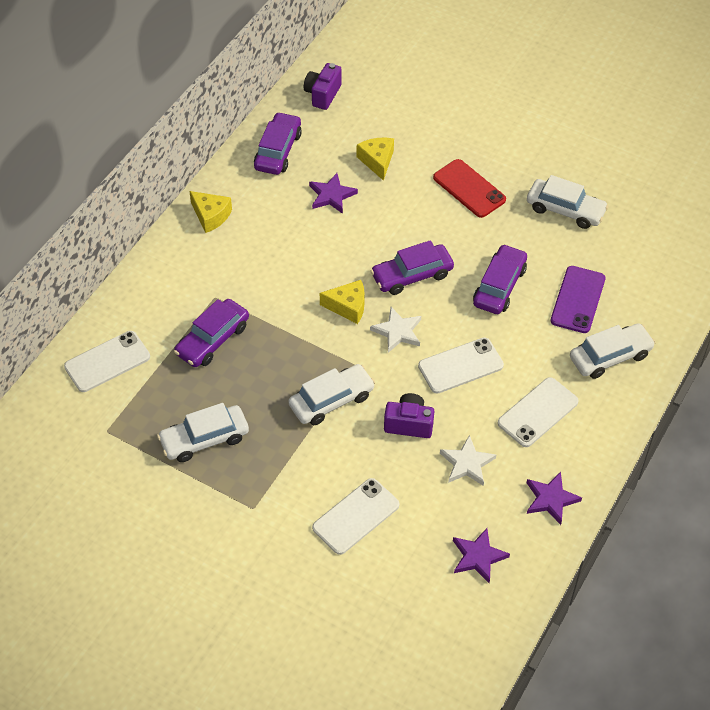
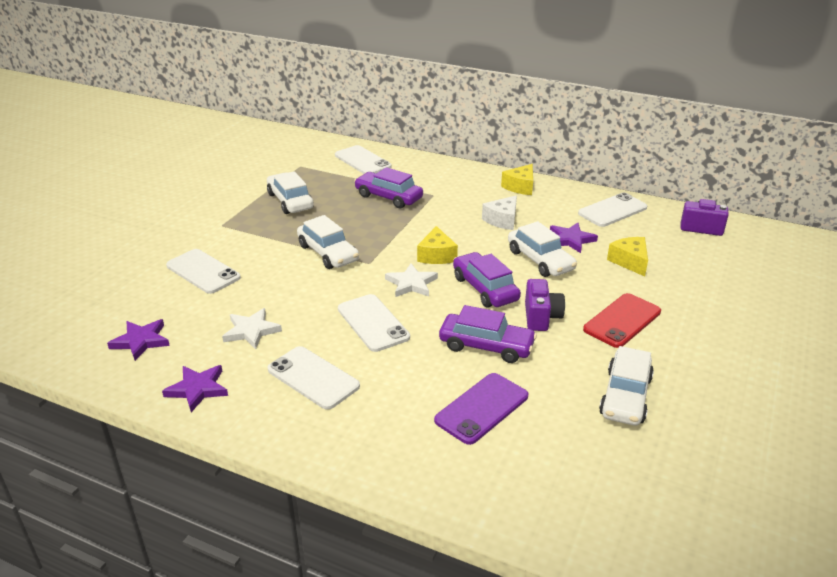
camera: 85 degrees right, 20 degrees down
(278, 151) = (612, 210): purple car -> white phone
(284, 243) = (502, 220): none -> white cheese
(377, 161) = (630, 262): yellow cheese -> yellow cheese turned 90 degrees counterclockwise
(409, 424) = (301, 295): purple camera -> purple camera (541, 317)
(578, 300) = (482, 408): purple phone -> purple phone turned 60 degrees counterclockwise
(610, 356) = (397, 437): white car -> white car (540, 260)

